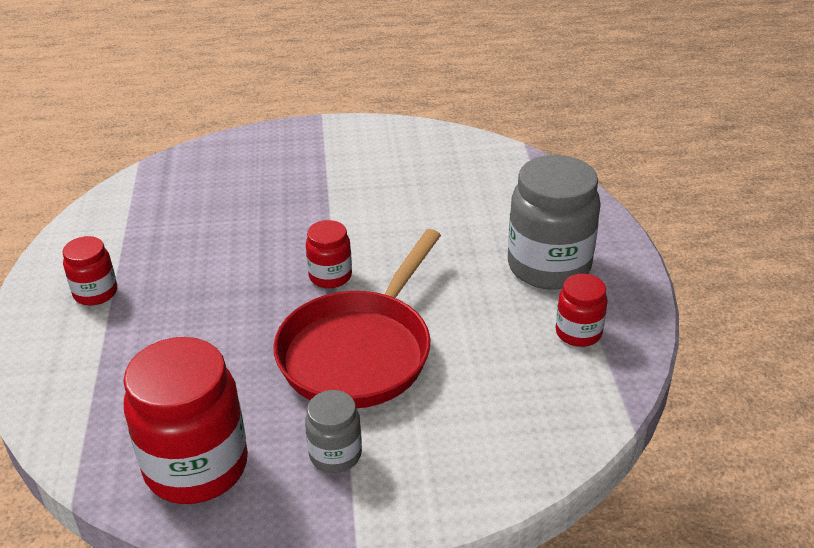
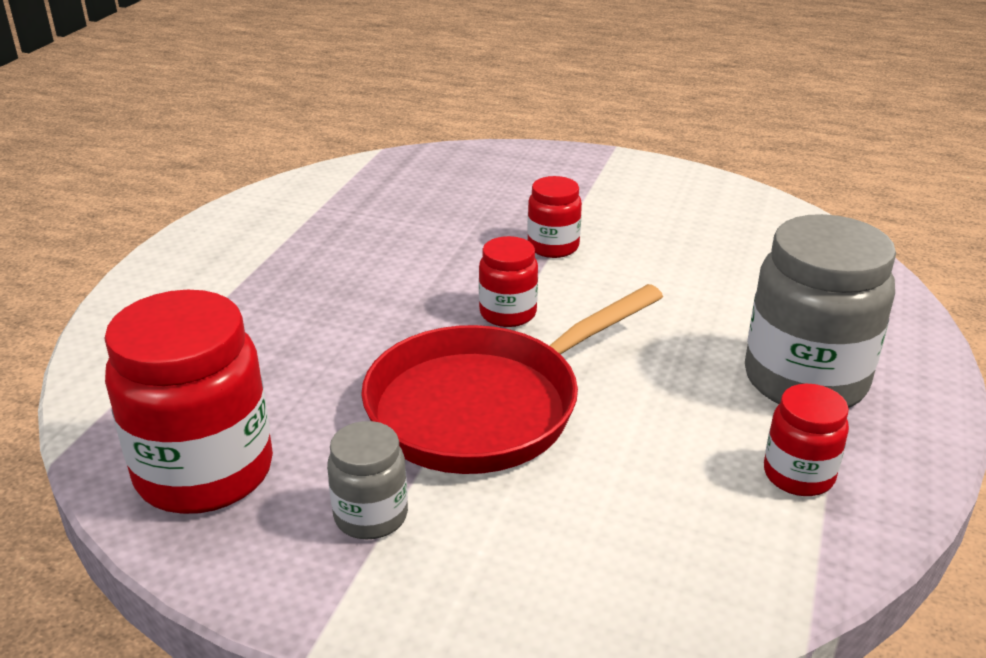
camera: 25 degrees right, 5 degrees down
(95, 293) = (242, 260): red jar -> red jar (553, 247)

